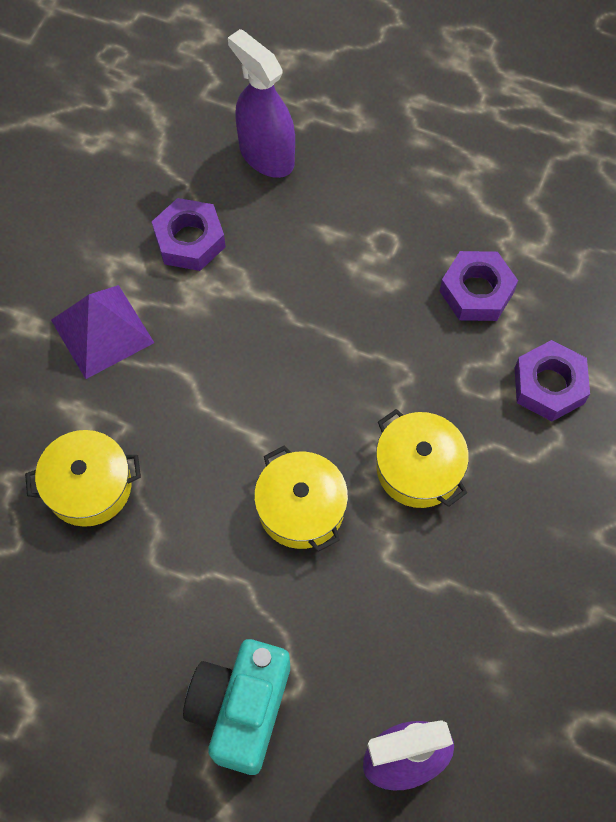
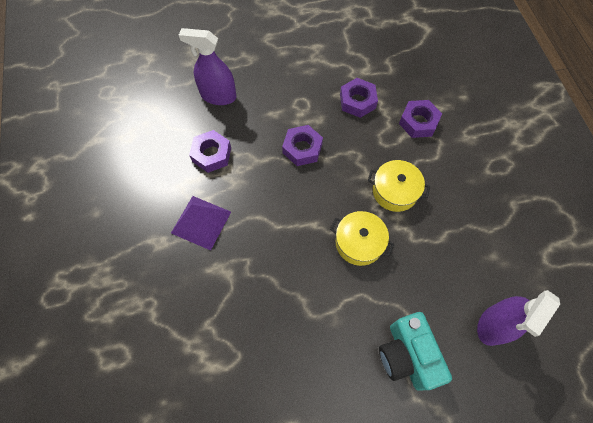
camera: 35 degrees left, 0 degrees up
(89, 486) = (252, 300): yellow pot -> none
(329, 313) = (302, 148): none -> purple nut

